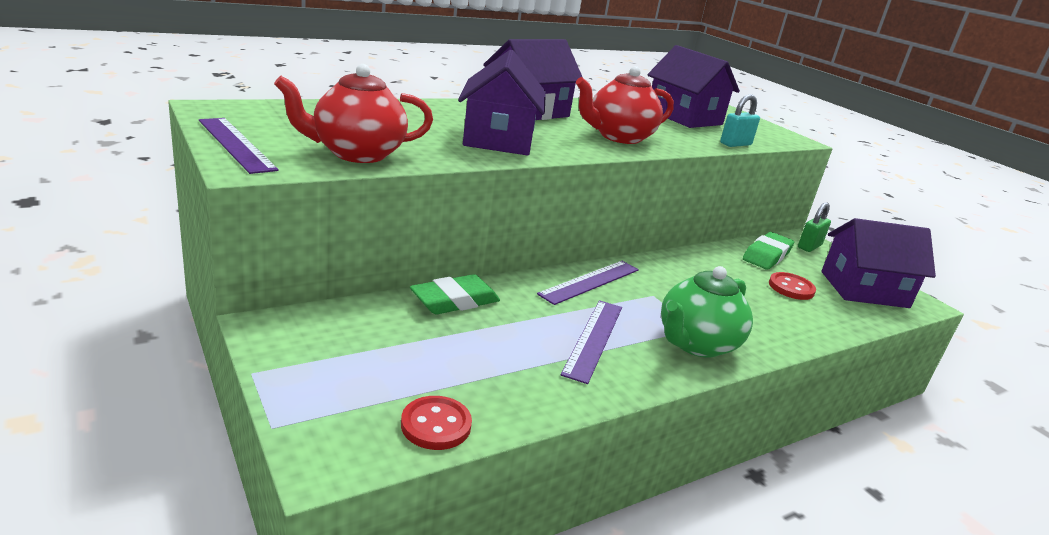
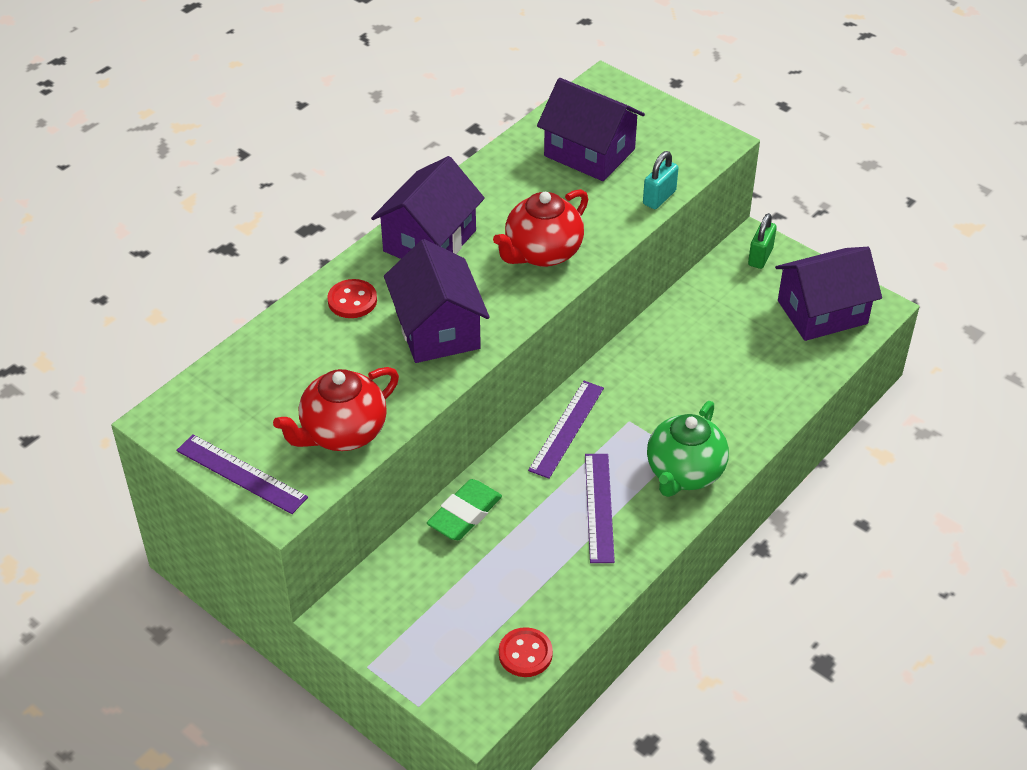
camera: 15 degrees left, 20 degrees up
(766, 255) = (719, 297): green eraser -> none
(791, 288) = (752, 345): red button -> red button (352, 300)

